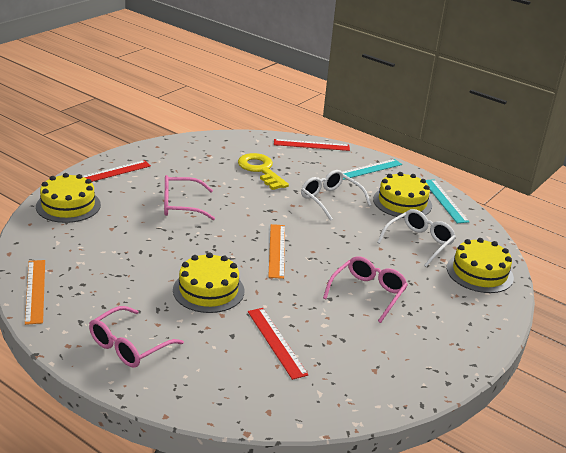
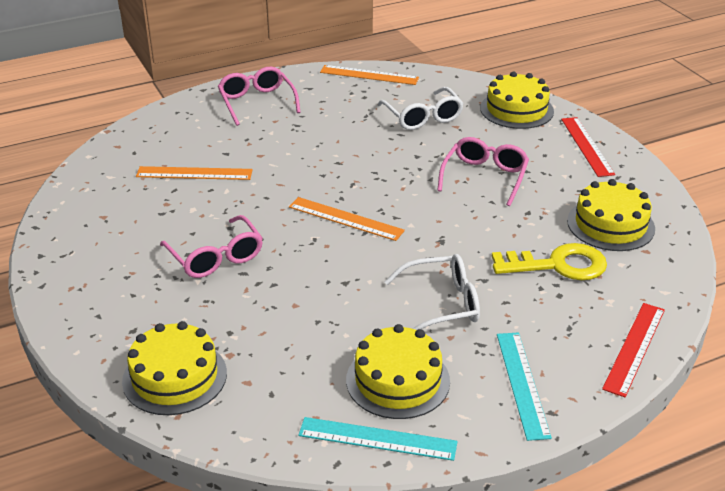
camera: 120 degrees right, 5 degrees up
(208, 290) = (304, 157): yellow cake -> yellow cake (610, 224)
(276, 342) = (194, 173): red ruler -> orange ruler
(419, 243) = (282, 348): white glasses -> white glasses (422, 117)

